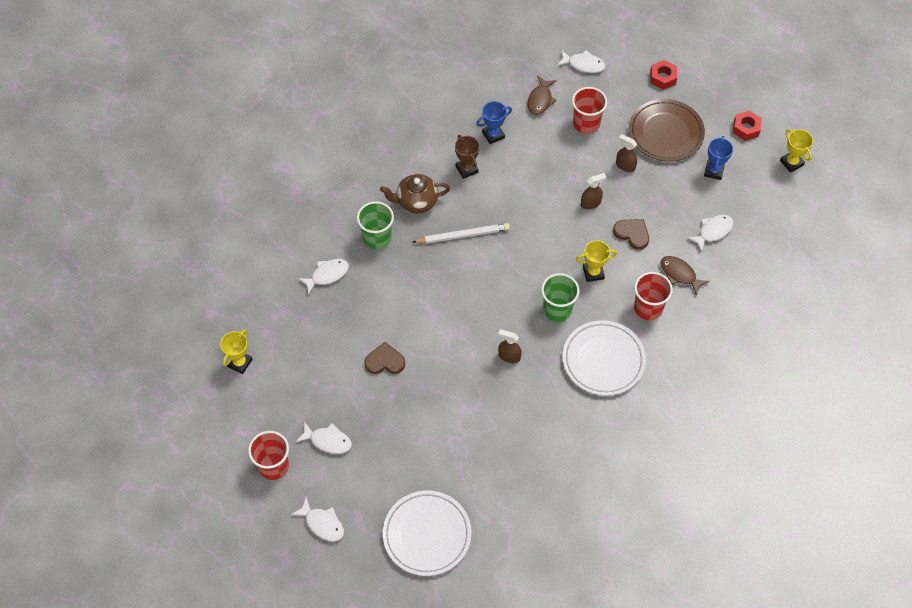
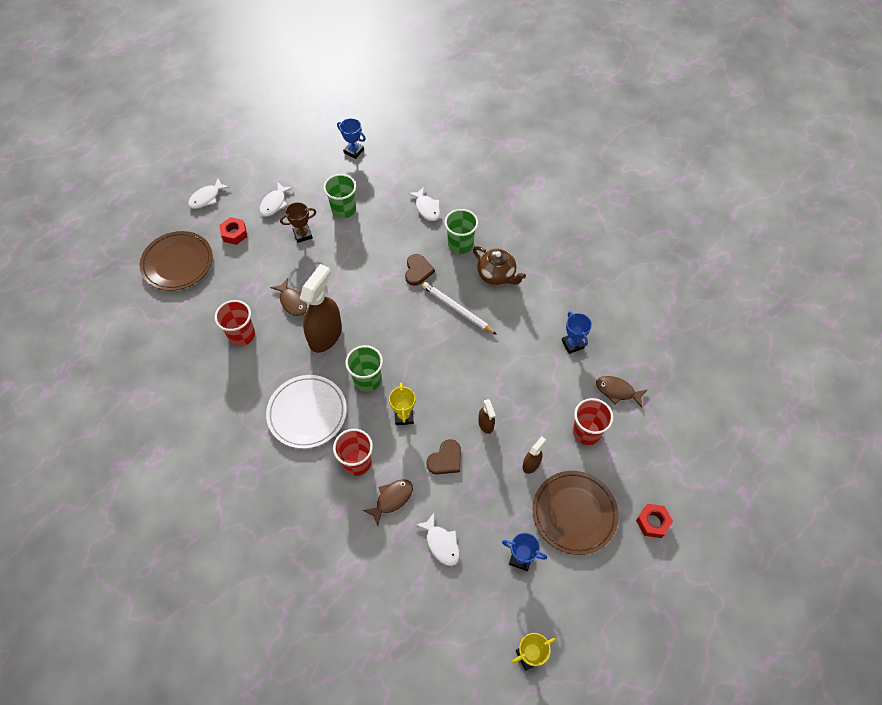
camera: 95 degrees right, 0 degrees up
(239, 363) = (353, 151): yellow trophy -> blue trophy
(273, 466) = (261, 170): red cup -> red cup (242, 335)
(333, 362) = (343, 209): none -> green cup
(385, 361) = (338, 243): brown heart -> brown heart (418, 271)
(416, 202) = (497, 275): brown teapot -> brown teapot turned 135 degrees clockwise
(427, 534) = (177, 263): white plate -> brown plate
(463, 235) = (457, 309): white pencil -> white pencil turned 135 degrees clockwise
(466, 169) = (532, 318): brown trophy -> brown trophy (302, 234)
(469, 396) = (292, 301): none -> brown fish
(509, 356) = (325, 335): brown spray bottle -> brown spray bottle, size x2.11
(583, 64) = (667, 439): white fish -> none
(746, 128) = (580, 608): red nut -> red nut (234, 234)

